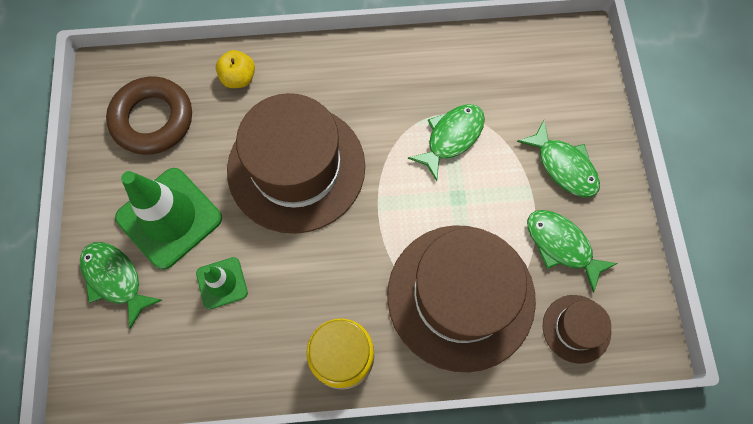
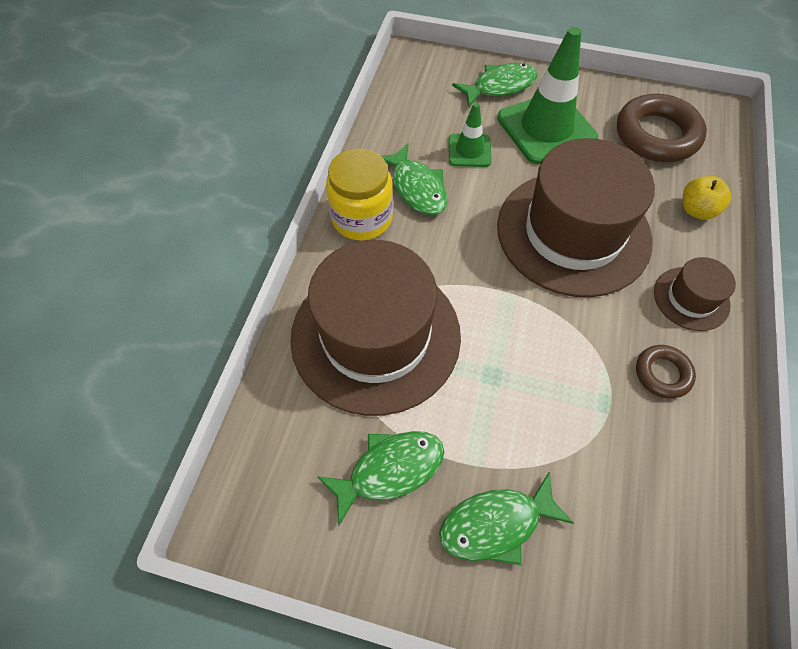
camera: 110 degrees right, 10 degrees down
(408, 84) = (662, 374): none -> brown ring
(451, 138) = (574, 397): green fish -> green fish (417, 188)
(576, 328) = (287, 441): brown hat -> brown hat (691, 298)

